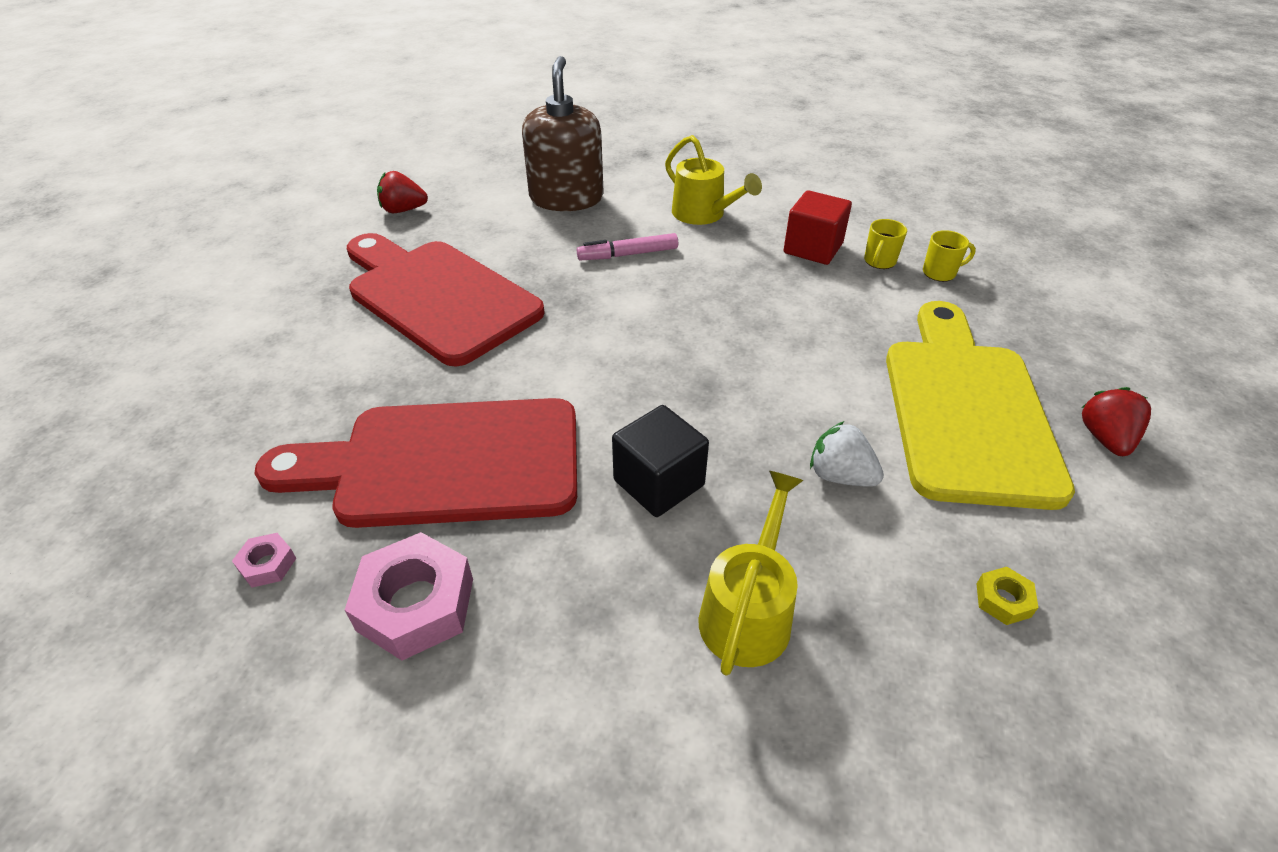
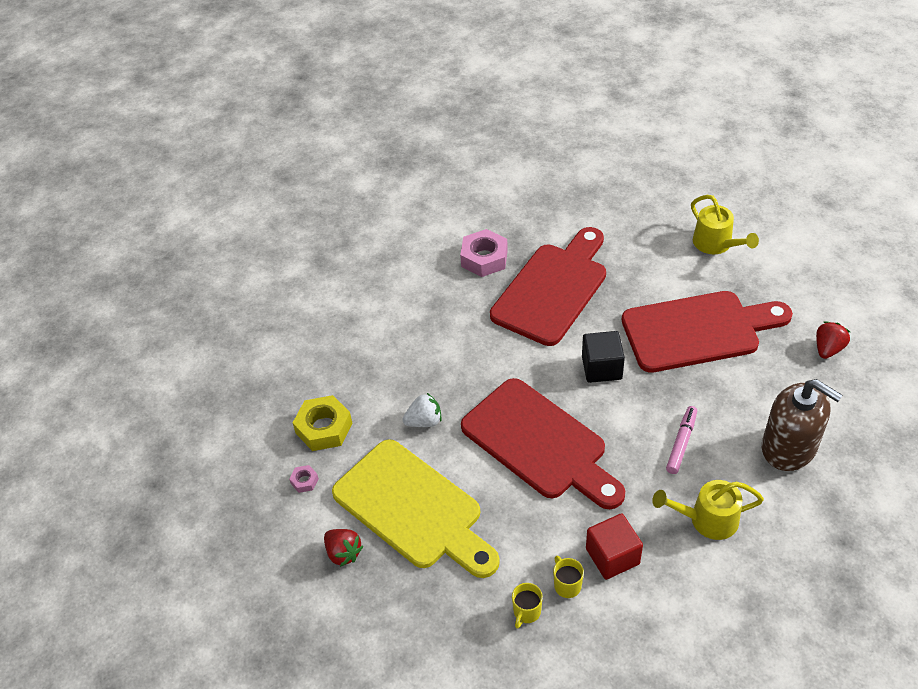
camera: 130 degrees right, 5 degrees up
(267, 564) = (539, 225): pink nut -> pink nut (304, 481)
(659, 483) = (478, 354): black cube -> black cube (601, 368)
(743, 349) = (539, 443): none -> red cutting board
(749, 610) = (395, 347): yellow watering can -> yellow watering can (716, 244)
(1003, 600) = (324, 428): yellow nut -> yellow nut, size x2.11

